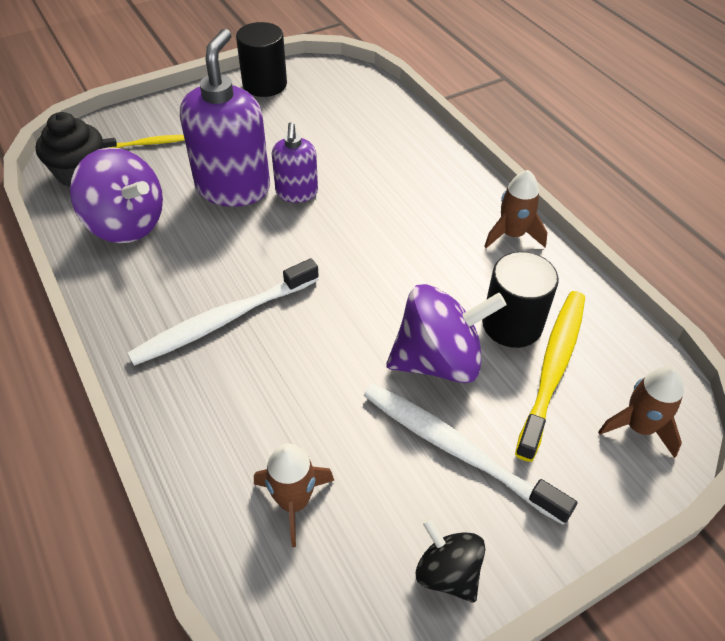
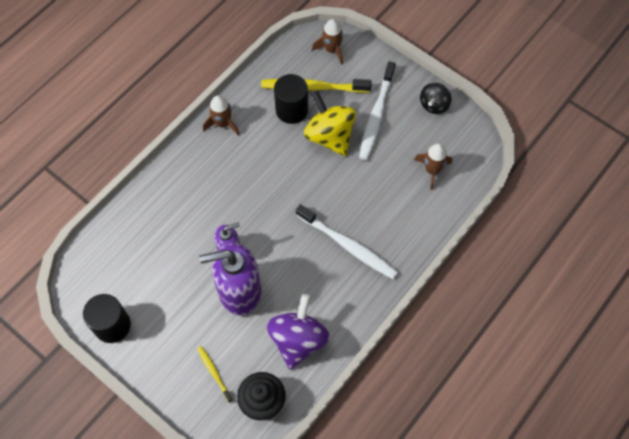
camera: 110 degrees left, 15 degrees up
(438, 360) = (329, 136): purple spinning top -> yellow spinning top

